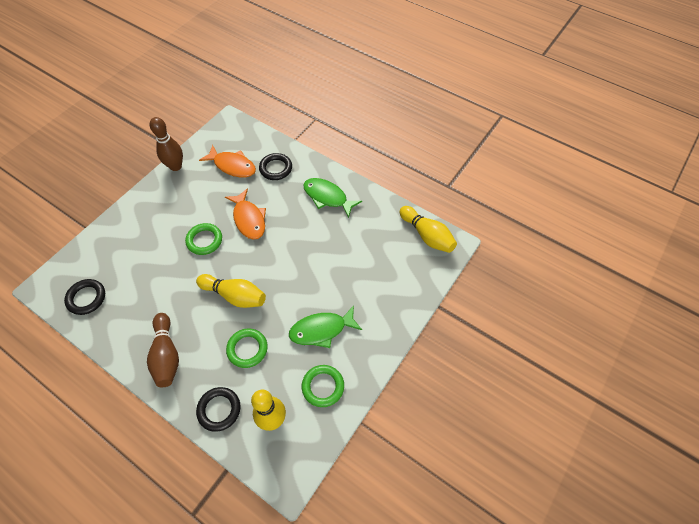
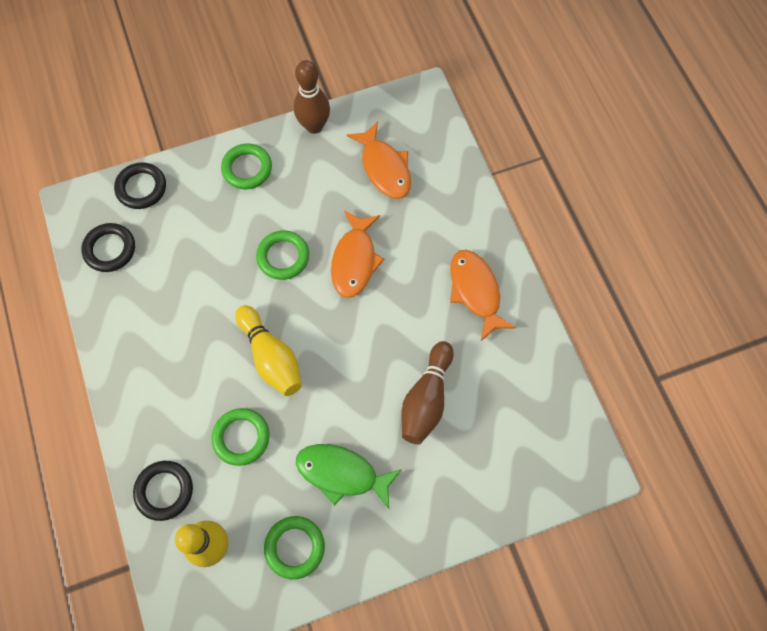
camera: 35 degrees right, 10 degrees up
(149, 208) = (247, 169): none -> green ring
(166, 355) = (150, 382): brown bowling pin -> brown bowling pin (426, 399)
(276, 168) = (437, 205): black ring -> black ring (141, 188)
(327, 197) = (475, 291): green fish -> orange fish
(427, 236) = (569, 435): yellow bowling pin -> none

